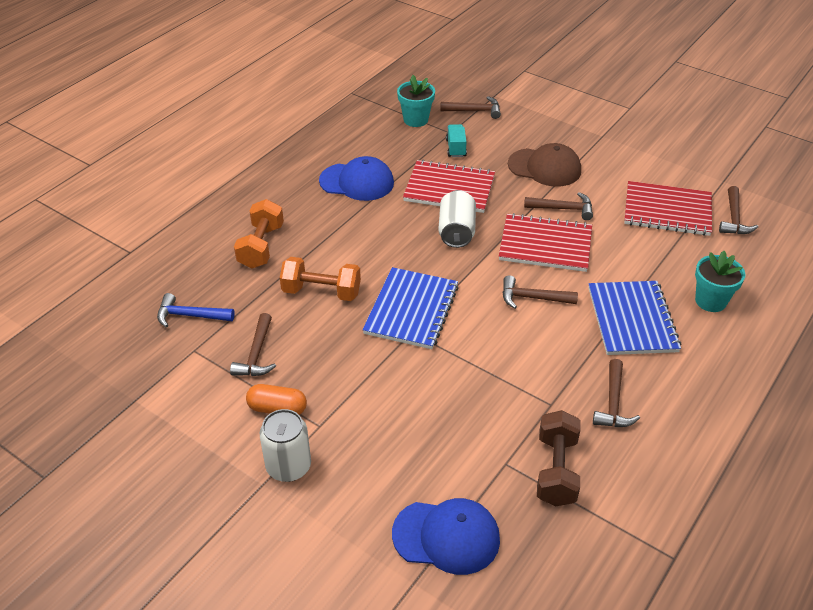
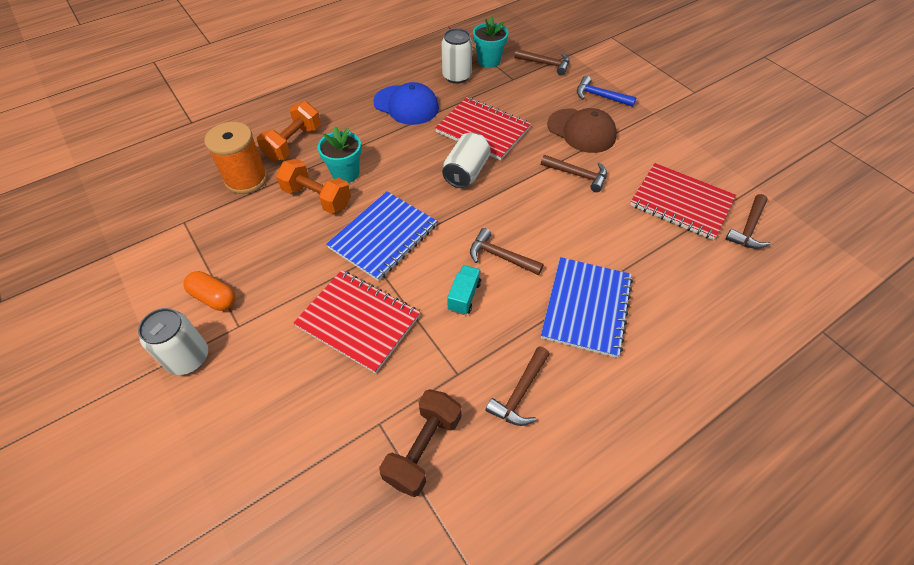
camera: 20 degrees right, 10 degrees up
(190, 315) = (200, 190): blue hammer -> blue hammer (600, 96)
(233, 293) = (246, 179): none -> orange spool
(256, 354) = (229, 240): brown hammer -> none
(391, 142) = (456, 76): none -> white can
(446, 536) = (279, 483): blue cap -> none
(456, 148) = (509, 94): turquoise truck -> turquoise truck (464, 296)
(545, 245) = (541, 206): red notebook -> red notebook (358, 321)
(710, 301) = (679, 311): turquoise flower pot -> turquoise flower pot (345, 173)

